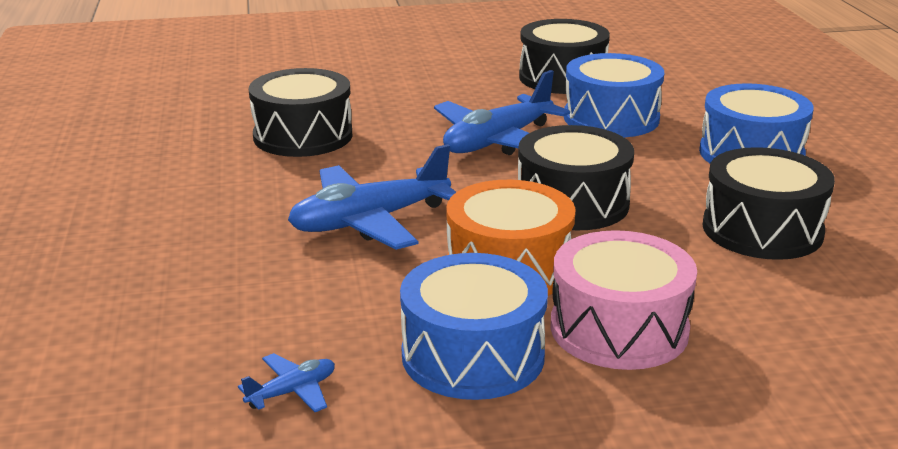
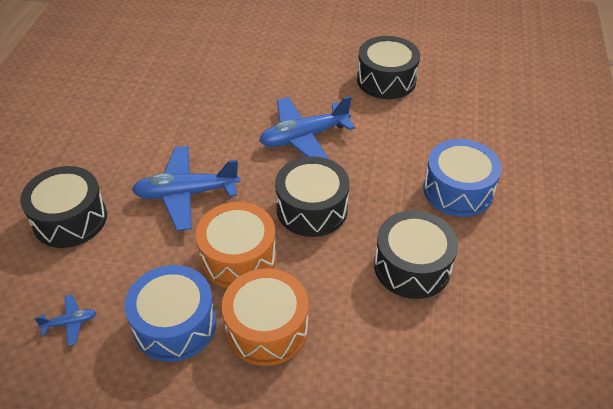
camera: 20 degrees right, 20 degrees up
(303, 136) = (194, 103): black drum -> black drum (70, 219)
(611, 118) = (390, 130): blue drum -> none
(619, 329) = (267, 328): pink drum -> orange drum

